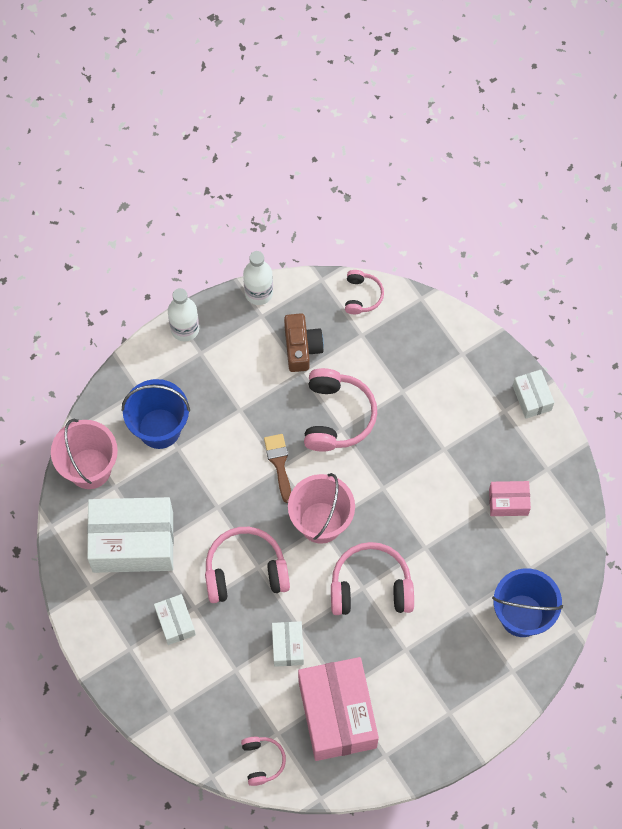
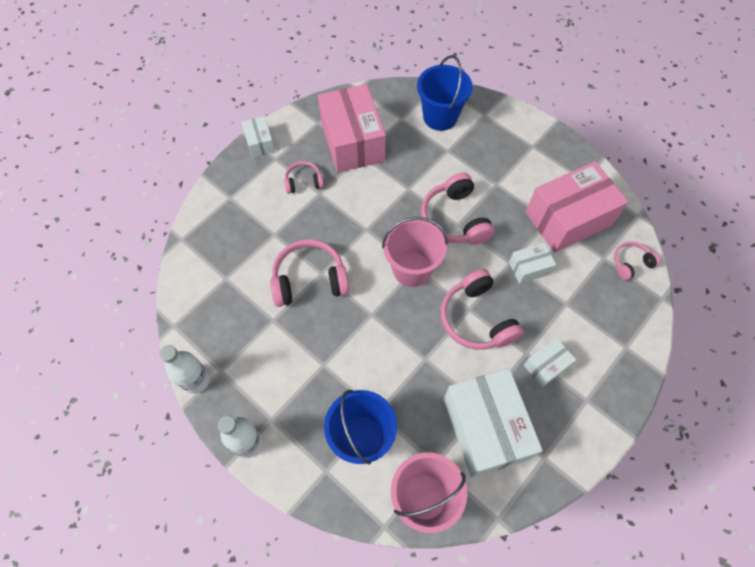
camera: 105 degrees left, 5 degrees down
(279, 463) = (367, 316): brown brush -> none
(301, 347) = (247, 326): brown camera -> none
(362, 296) = (185, 287): pink headphones -> pink headphones (304, 182)
(508, 502) = (352, 141): pink box -> pink box, size x2.11
(532, 398) = (260, 143): white box -> white box turned 75 degrees counterclockwise

